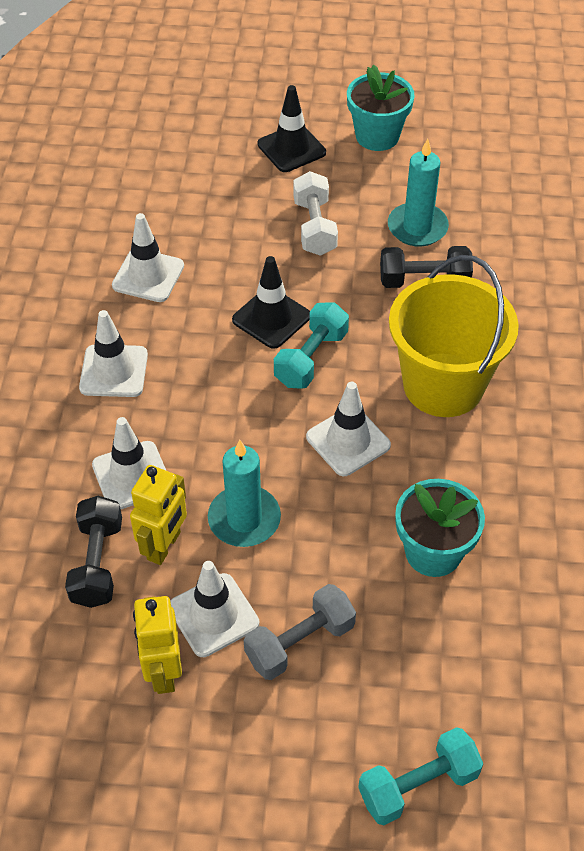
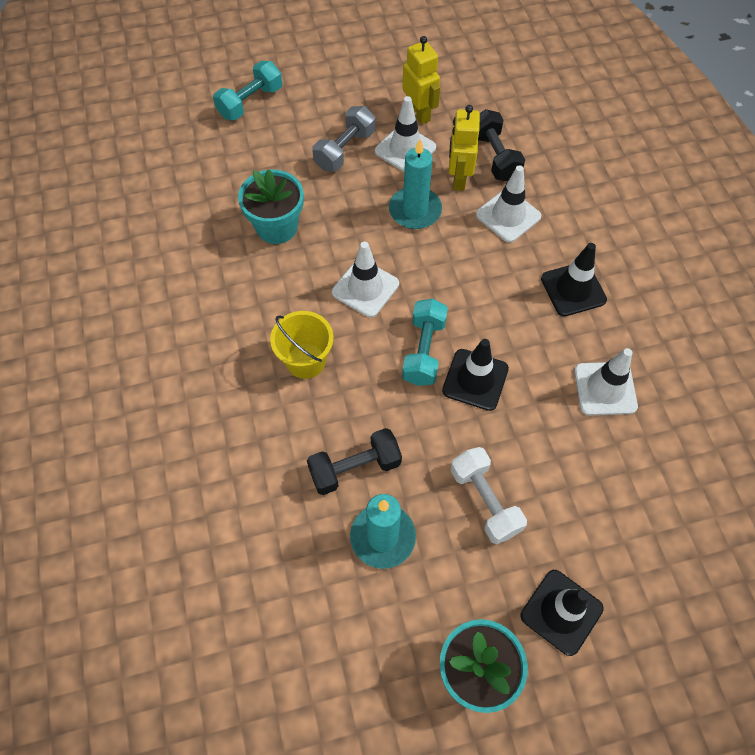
camera: 160 degrees right, 10 degrees up
(114, 371) = (573, 289): white traffic cone -> black traffic cone
(443, 385) = (306, 361): yellow bucket -> yellow bucket, size x0.56

